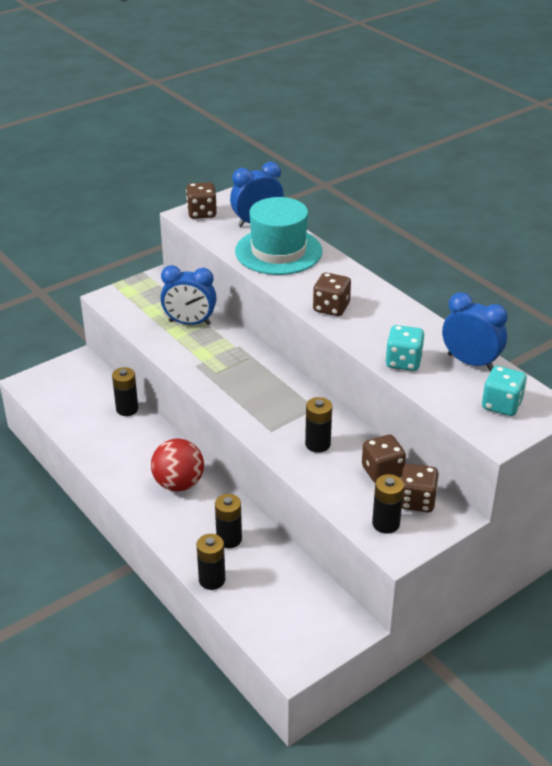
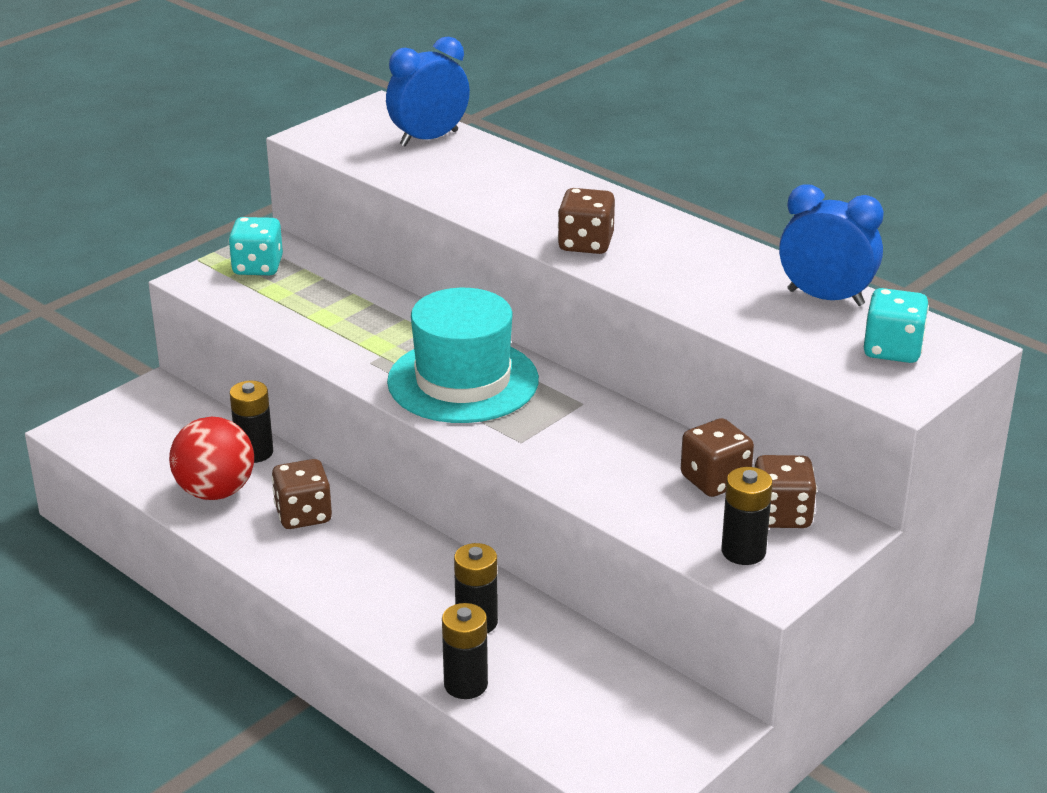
camera: 10 degrees left, 5 degrees down
(179, 484) = (371, 551): red ball -> red ball (215, 491)
(189, 323) = (342, 303): blue clock -> none
(202, 213) = (336, 132): brown dice -> brown dice (303, 515)
(278, 251) = (476, 175): turquoise hat -> turquoise hat (463, 381)
(317, 444) = (601, 453): black battery -> none
(403, 362) = (723, 306): turquoise dice -> turquoise dice (258, 267)

